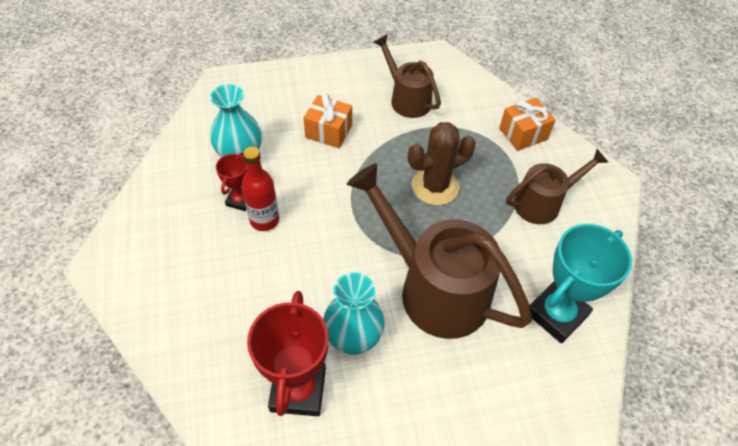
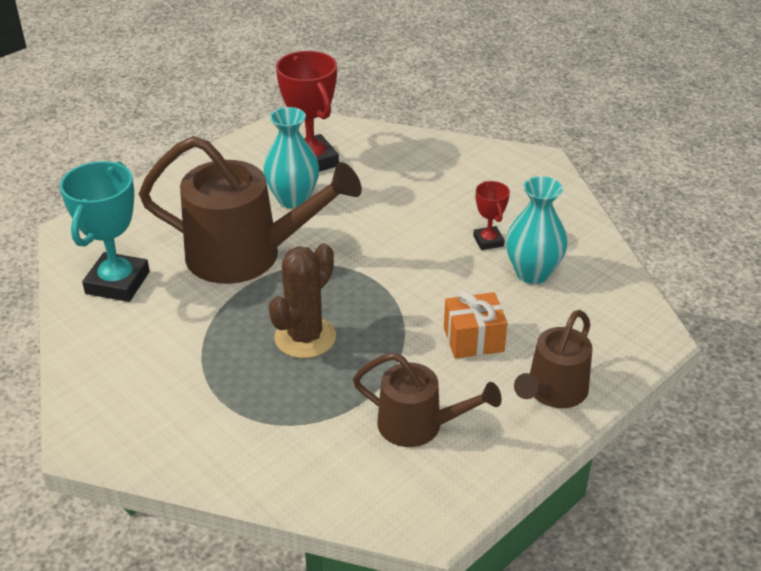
camera: 150 degrees right, 15 degrees down
(264, 220) = (448, 237): red bottle -> none
(523, 134) = (231, 452): orange gift -> none
(543, 203) = (168, 376): brown watering can -> brown watering can (553, 392)

